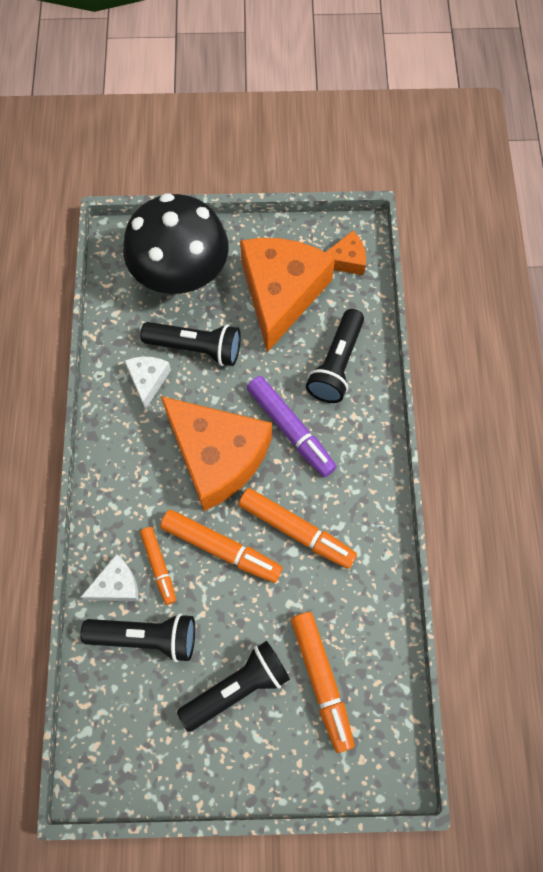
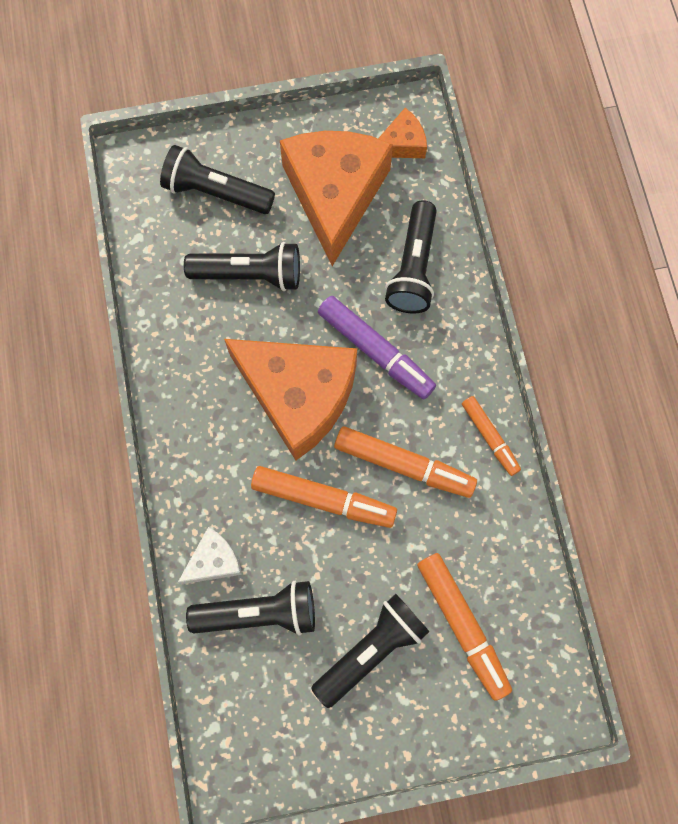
camera: 10 degrees left, 5 degrees up
(148, 380) = (202, 321): white cheese -> none
(159, 566) = (257, 531): orange marker -> orange marker (489, 437)
(181, 276) = (215, 192): black mushroom -> black flashlight

